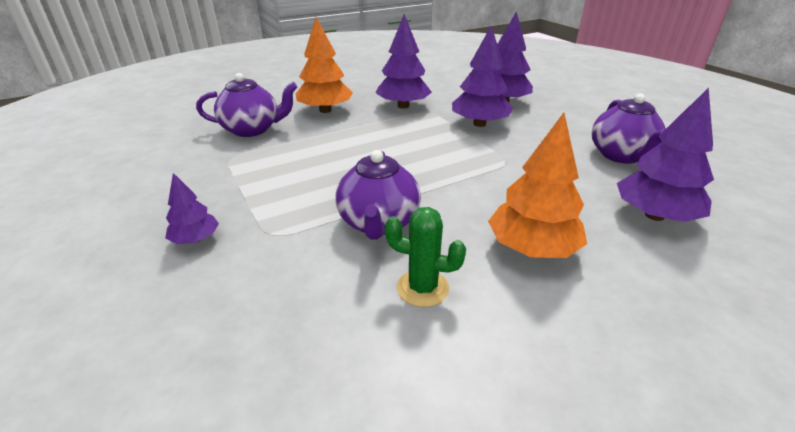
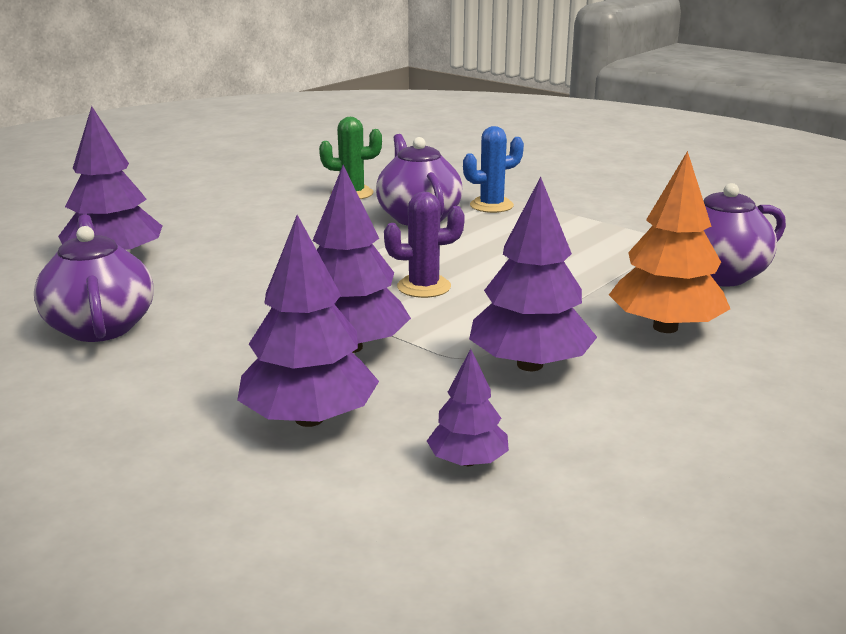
camera: 160 degrees right, 10 degrees down
(195, 239) = (566, 190): purple tree -> purple tree (468, 461)
(297, 227) = (491, 205): none -> blue cactus
(422, 150) = (424, 287): none -> purple cactus
(532, 248) = (262, 222): orange tree -> none

